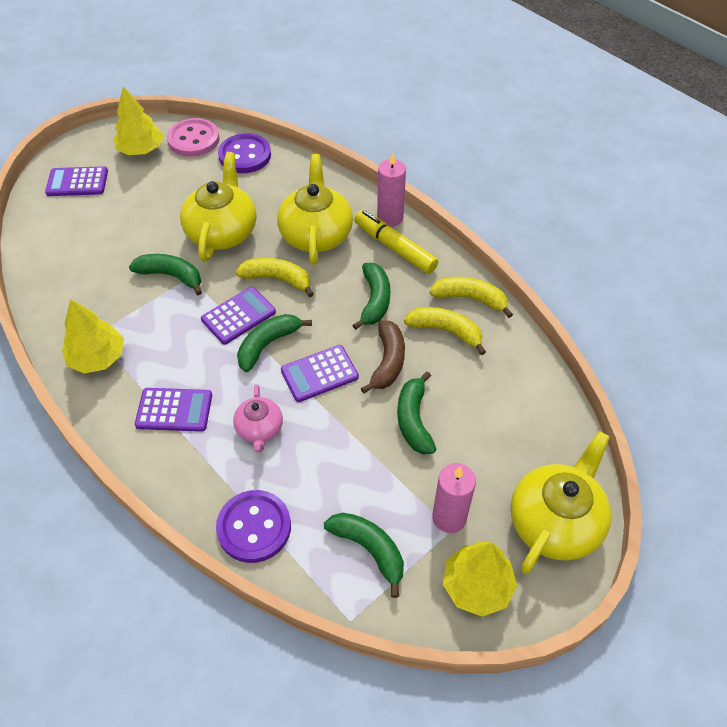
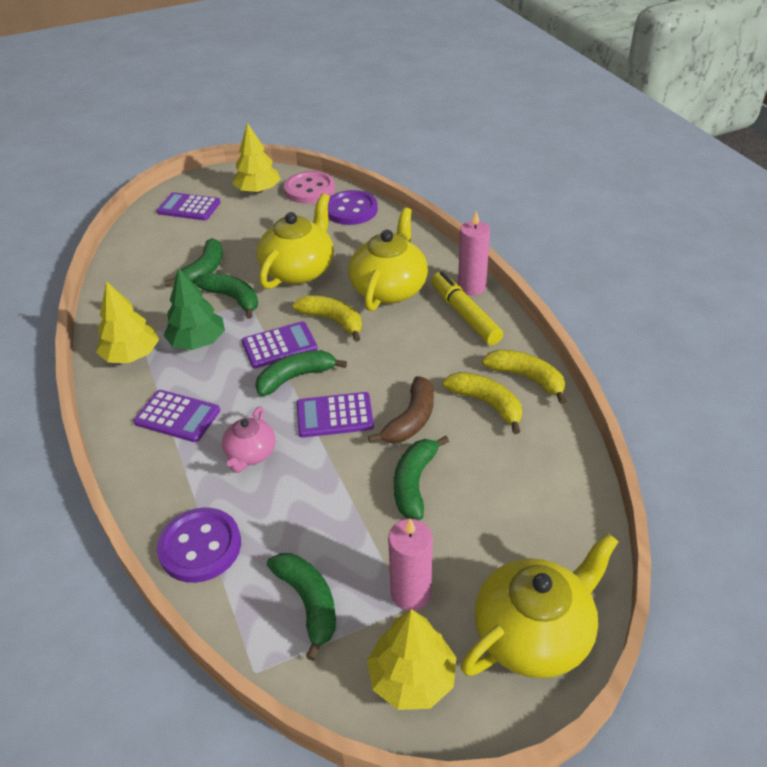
camera: 20 degrees right, 10 degrees down
(157, 329) = (198, 342): none -> green tree
(374, 300) = (422, 359): green banana -> green banana (203, 271)

